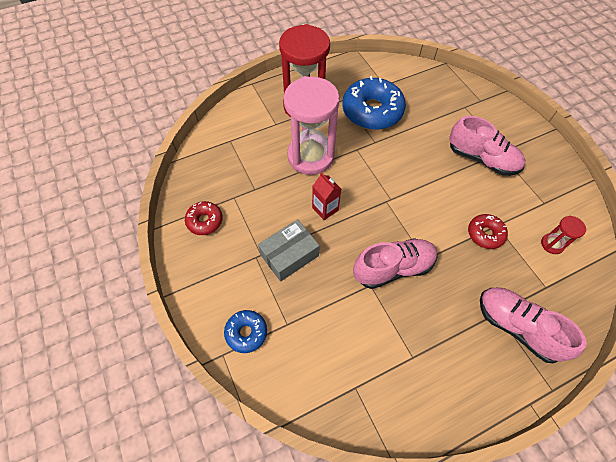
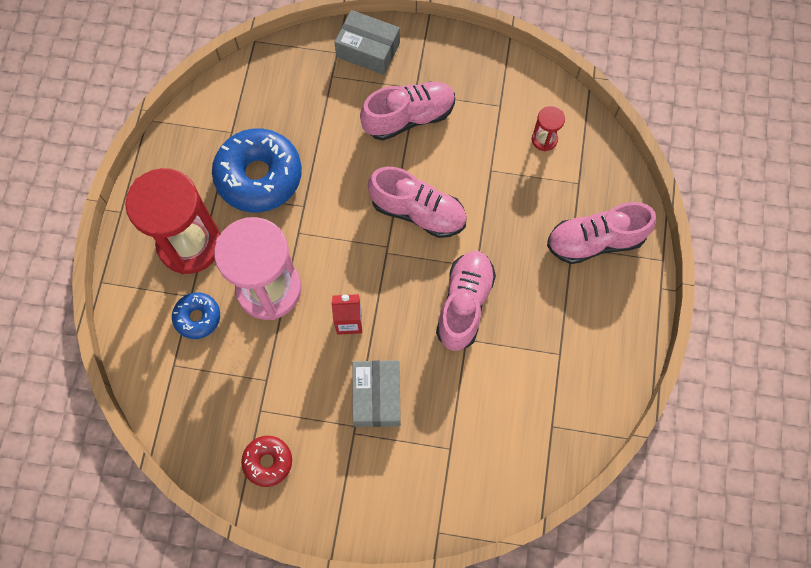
camera: 55 degrees left, 10 degrees up
(246, 333) = (431, 495): blue donut -> blue donut (197, 317)
(428, 202) = (418, 212): none -> pink shoe
(485, 234) = (491, 189): red donut -> none
(499, 113) = (368, 50): none -> grey box

